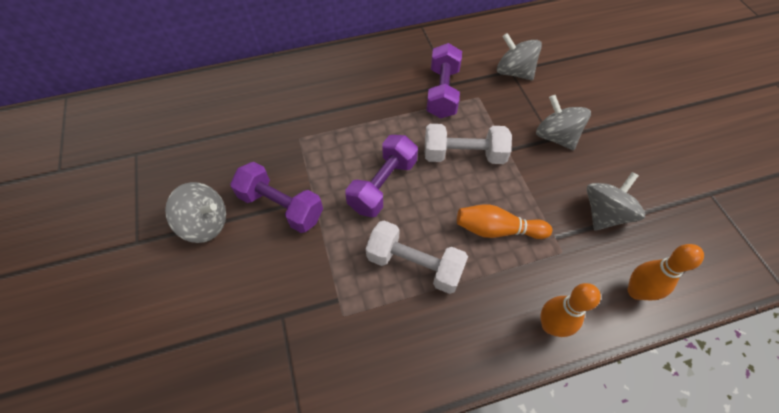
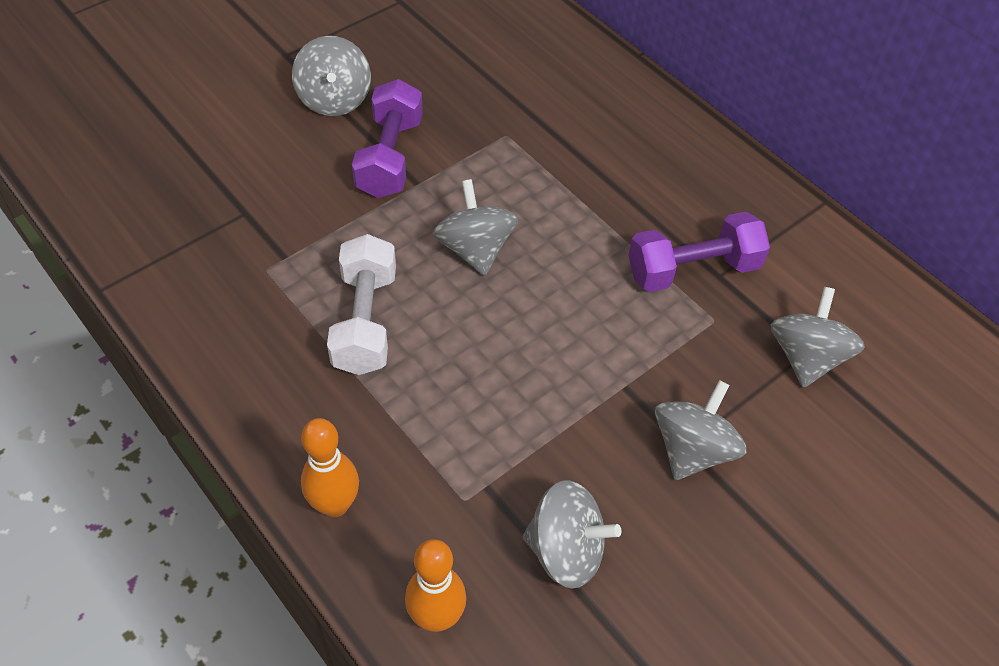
camera: 65 degrees right, 5 degrees down
(383, 185) = (475, 249): purple dumbbell -> grey spinning top
(463, 155) = (581, 329): white dumbbell -> none
(497, 229) = (464, 405): orange bowling pin -> none

